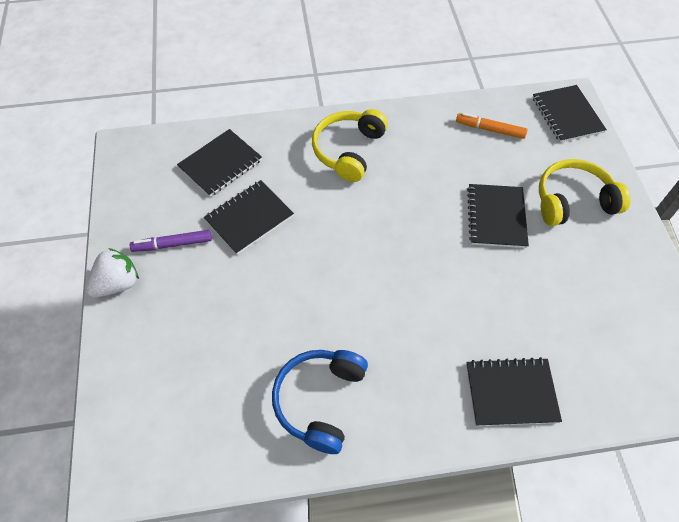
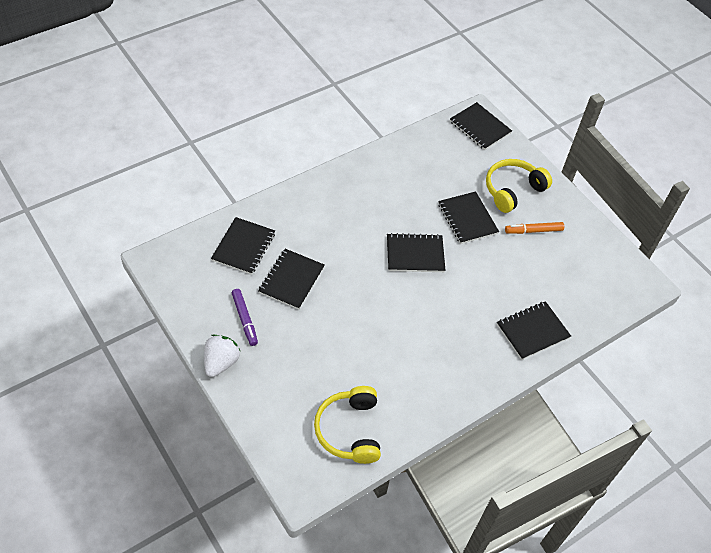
camera: 30 degrees left, 5 degrees down
(172, 244) = (244, 319): purple marker -> purple marker turned 75 degrees counterclockwise
(320, 400) = (415, 384): blue headphones -> none
(348, 150) = (337, 204): yellow headphones -> yellow headphones (349, 430)
(408, 238) = (415, 254): none -> black notebook
(490, 129) = (431, 155): orange marker -> orange marker (533, 231)

